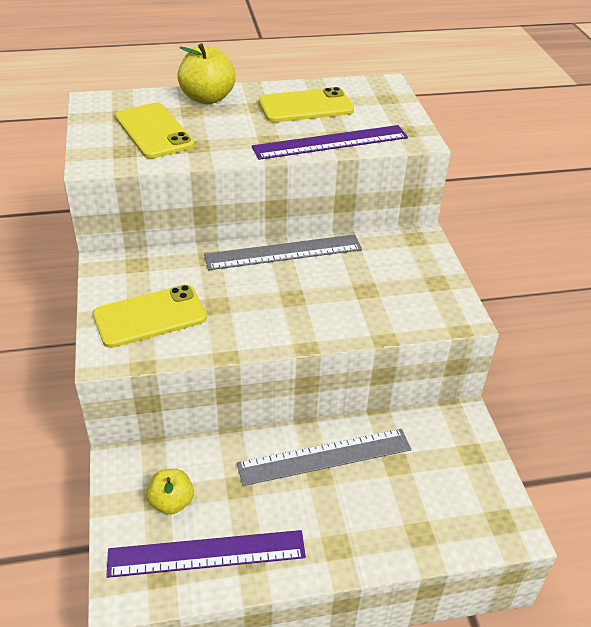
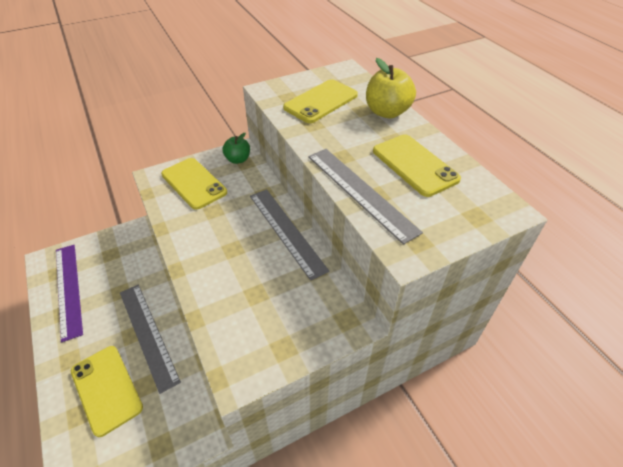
camera: 75 degrees right, 5 degrees up
(124, 269) = (238, 159): none -> green apple
(171, 502) = (106, 262): yellow apple -> none
(330, 142) = (360, 192): purple ruler -> grey ruler
(392, 503) = (106, 389): none -> yellow phone

